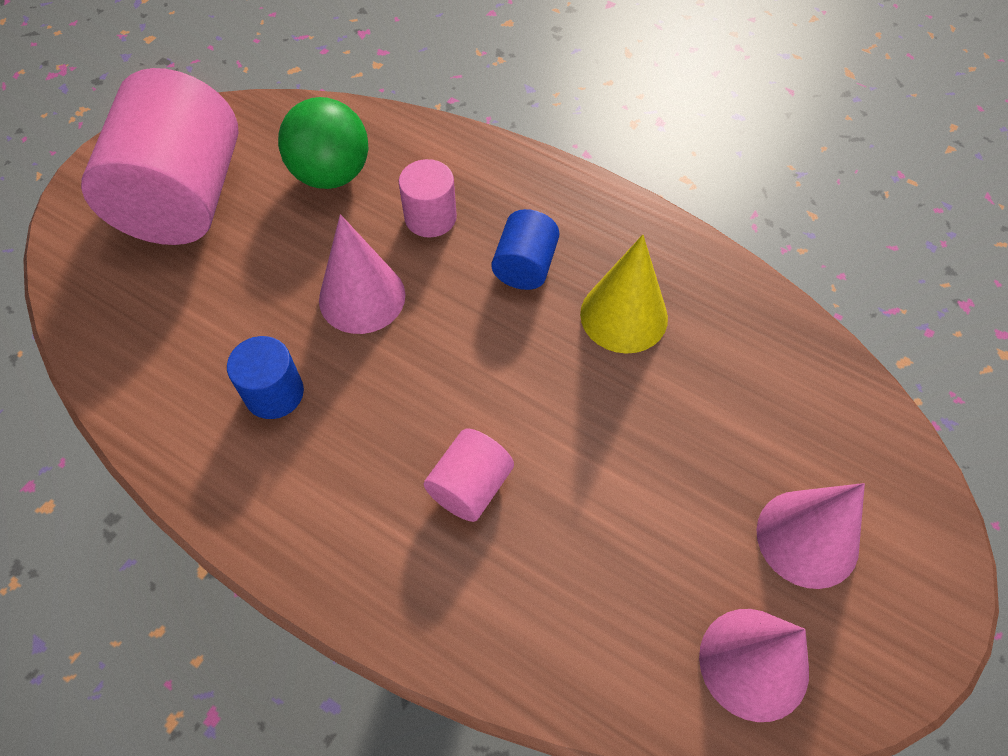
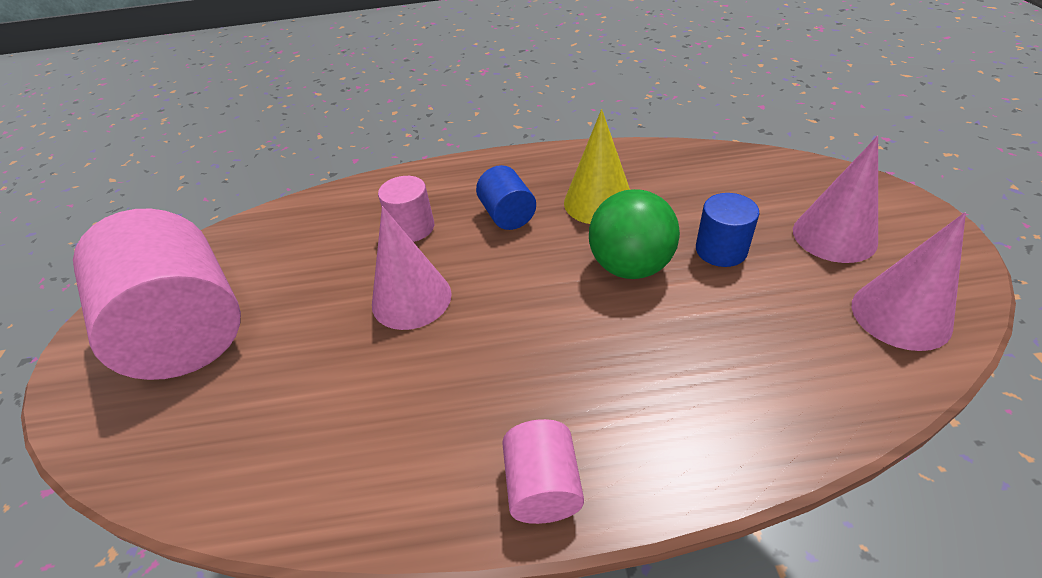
camera: 35 degrees left, 15 degrees down
(274, 393) = (406, 402): blue cylinder -> blue cylinder (721, 250)
(331, 174) = (308, 246): green ball -> green ball (630, 266)
(470, 486) = (622, 352): pink cylinder -> pink cylinder (543, 486)

